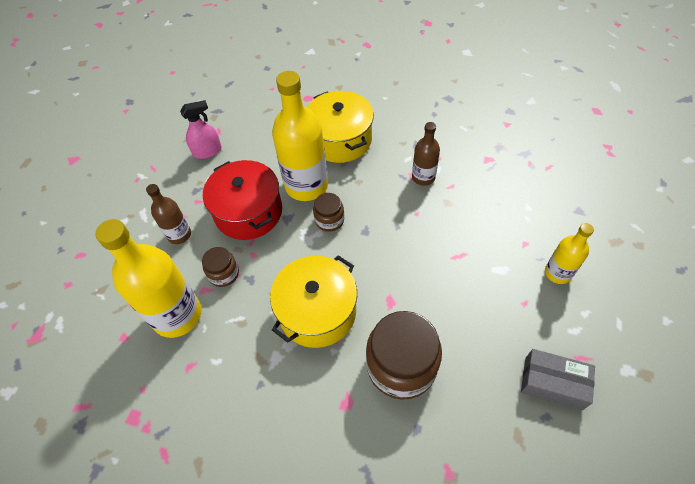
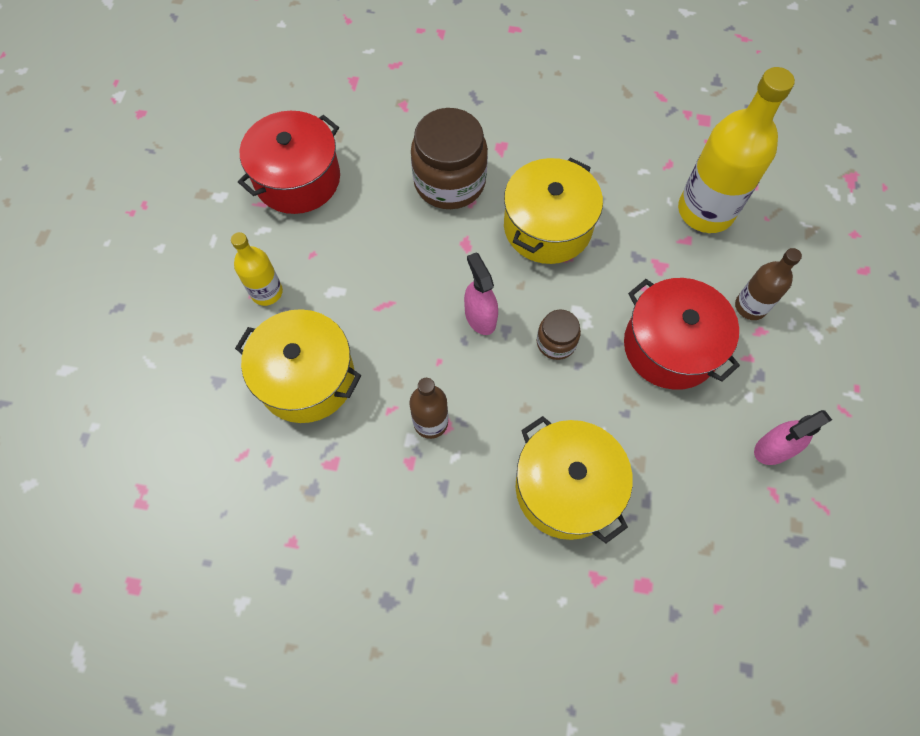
camera: 170 degrees right, 10 degrees up
(224, 274) = (671, 260): brown jar -> none
(306, 185) = (600, 395): yellow bottle -> none
(383, 241) = (480, 317): none -> pink spray bottle
(513, 209) = (306, 378): none -> yellow pot
(553, 383) = (297, 179): grey box -> red pot

